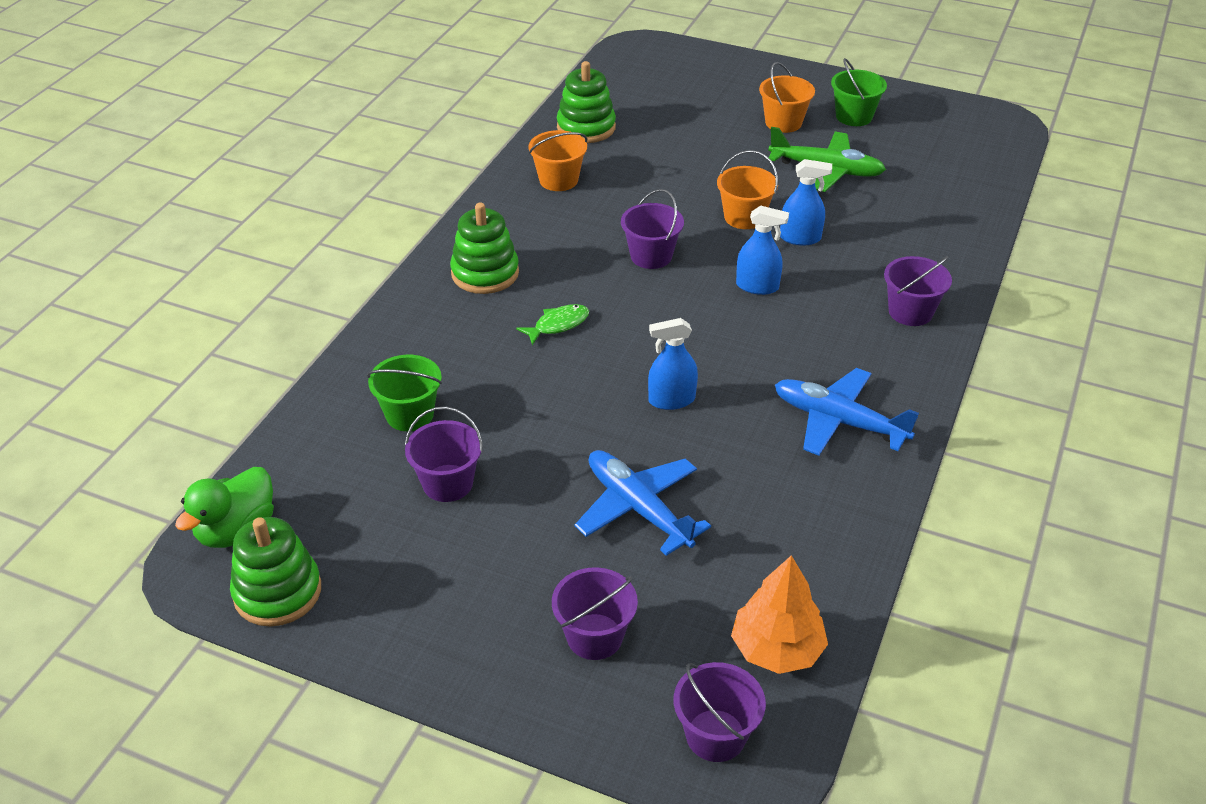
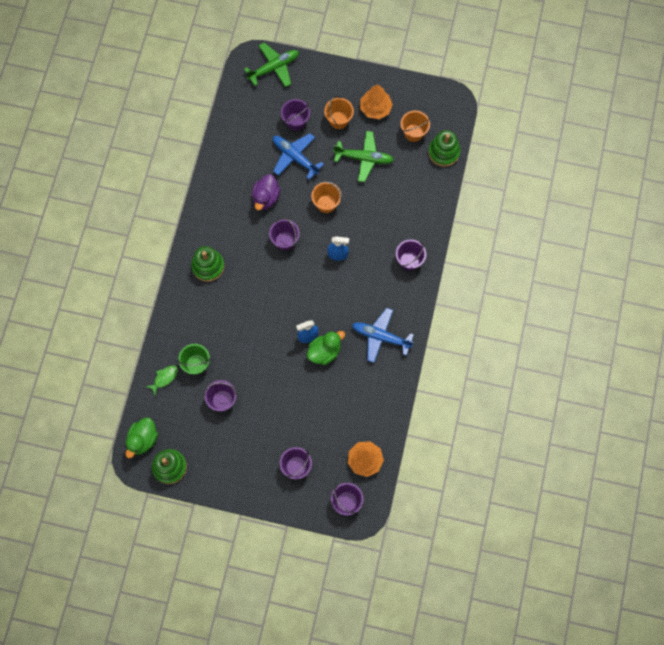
camera: 10 degrees left, 30 degrees up
(558, 180) = (229, 188): orange bucket -> orange bucket (413, 133)
(558, 325) = (249, 296): green fish -> green fish (164, 378)
(586, 127) = (235, 141): green stacking toy -> green stacking toy (443, 152)
(626, 198) = (266, 198): none -> purple duck
(638, 508) = (303, 400): blue plane -> blue plane (295, 157)
(676, 58) = (274, 68): none -> green plane
(703, 117) = (296, 121): none -> purple bucket
(705, 430) = (324, 352): none -> green duck
(800, 238) = (355, 215): blue spray bottle -> none
(854, 116) = (375, 108): green bucket -> orange tree

